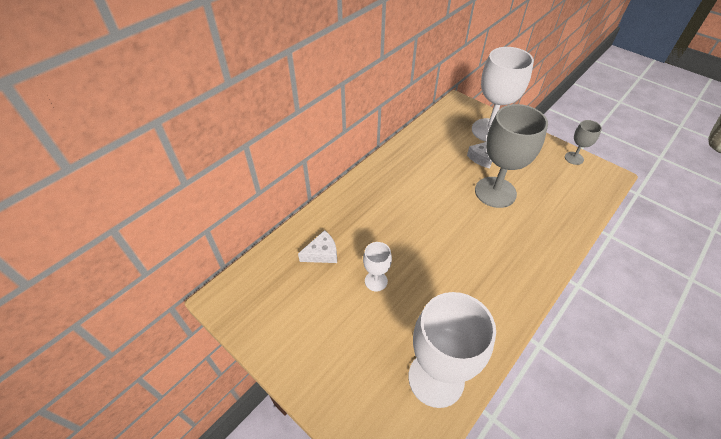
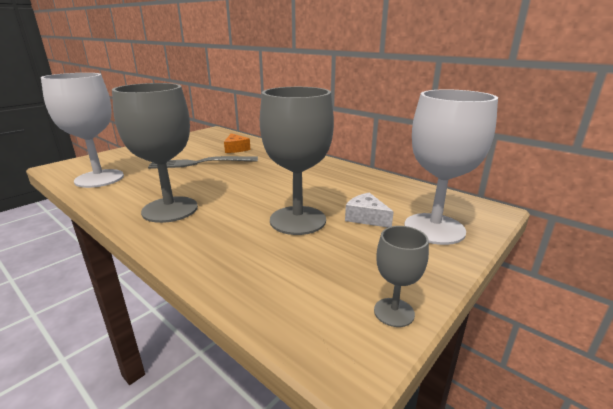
camera: 90 degrees right, 25 degrees down
(322, 253) = (236, 149): white cheese -> orange cheese
(376, 281) = (200, 163): white goblet -> grey fork
(498, 277) = (170, 209): none -> grey goblet

